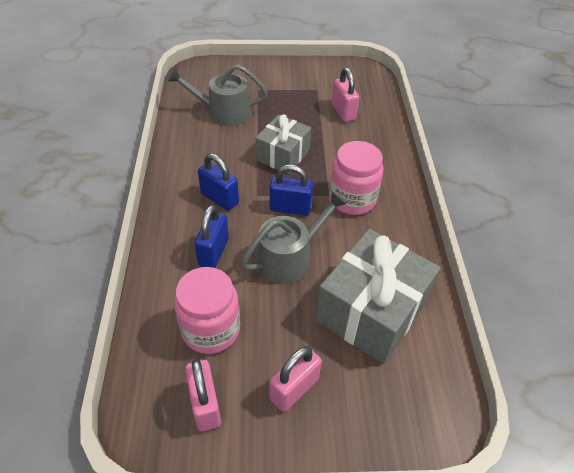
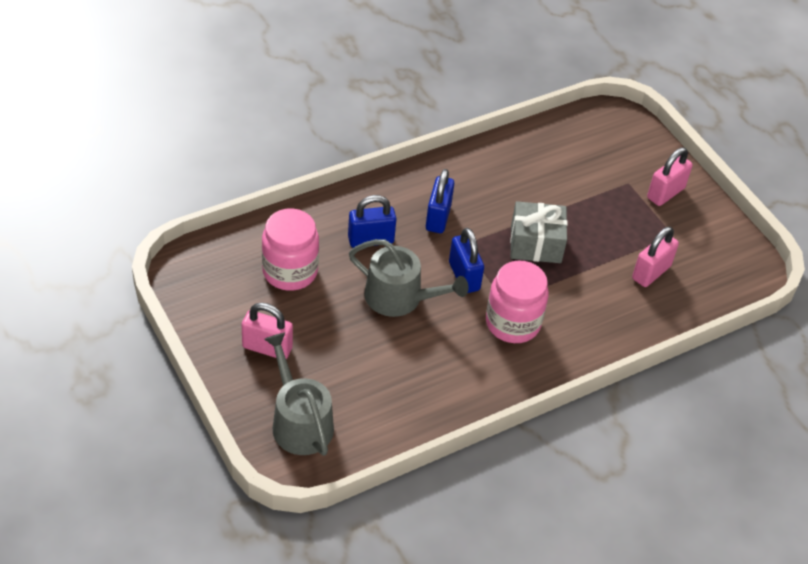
camera: 60 degrees right, 0 degrees up
(205, 405) = (222, 295): pink padlock -> pink padlock (665, 193)
(223, 112) = (564, 169): grey watering can -> grey watering can (299, 421)
(371, 311) = (378, 379): grey gift -> none

